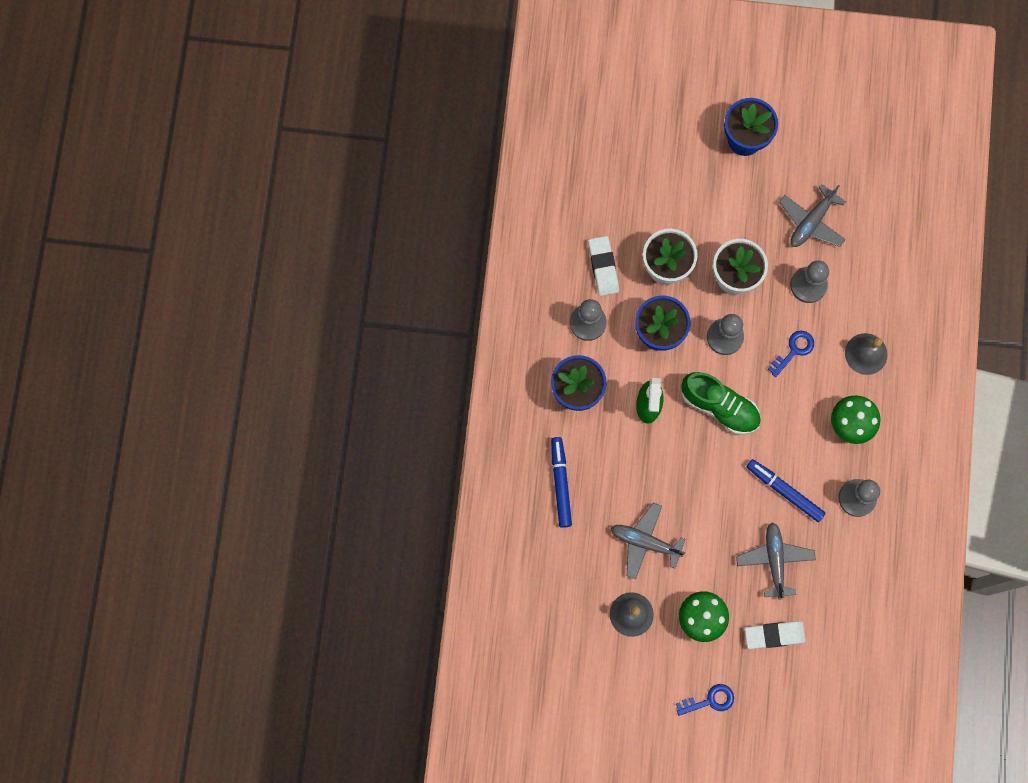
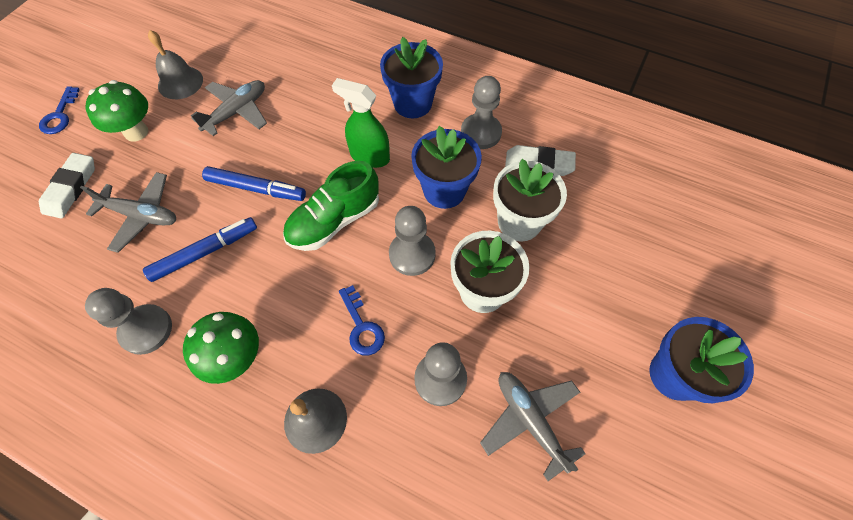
camera: 110 degrees right, 15 degrees down
(561, 483) = (331, 68): blue marker -> blue marker (256, 189)

